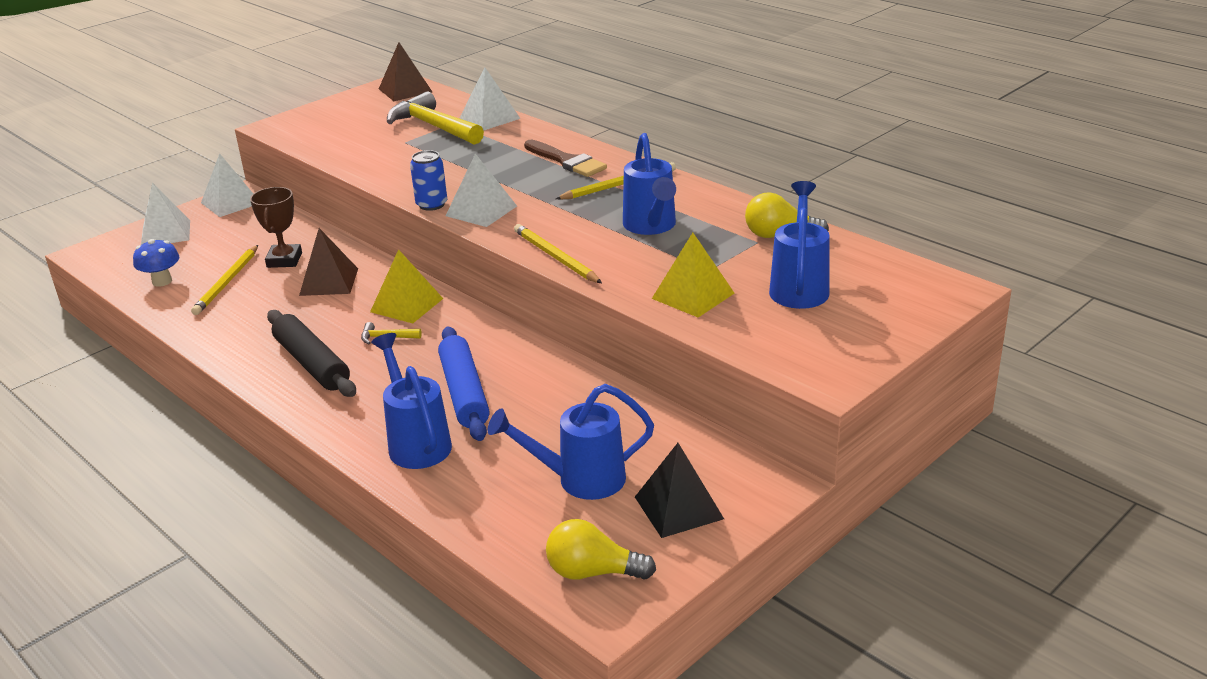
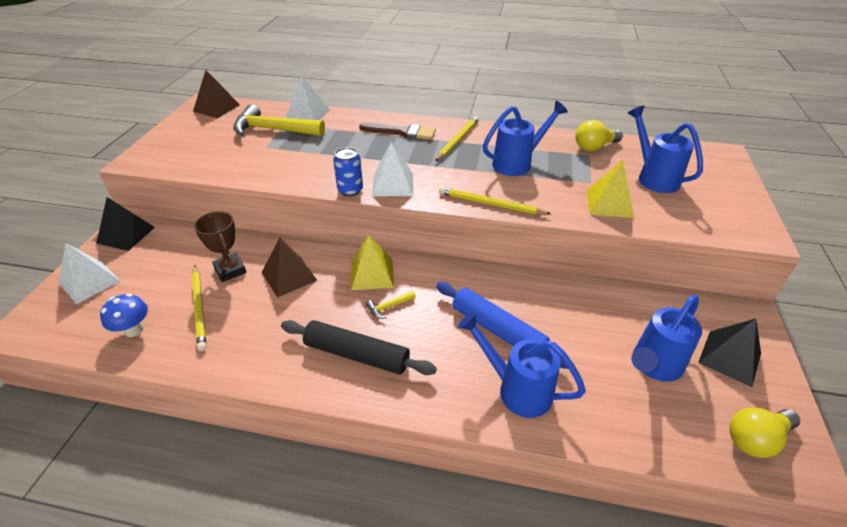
camera: 35 degrees left, 10 degrees up
(230, 203) = (126, 235): white pyramid -> black pyramid
(651, 227) = (517, 163): blue watering can -> blue watering can turned 75 degrees counterclockwise

